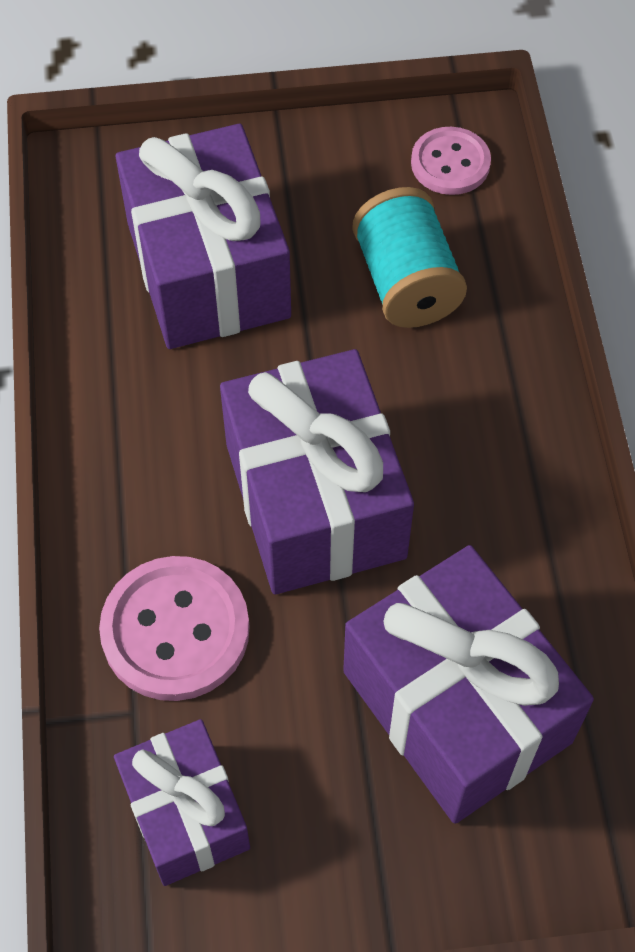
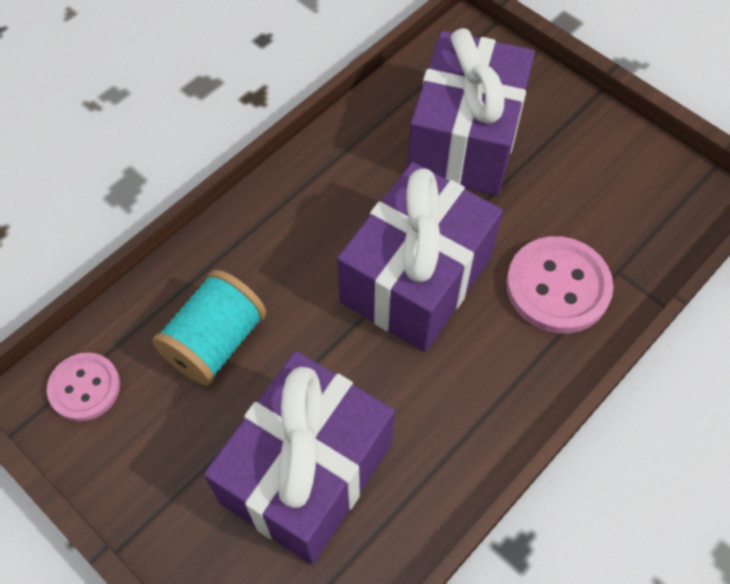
camera: 130 degrees left, 0 degrees up
(185, 813) = (635, 209): purple gift -> none

